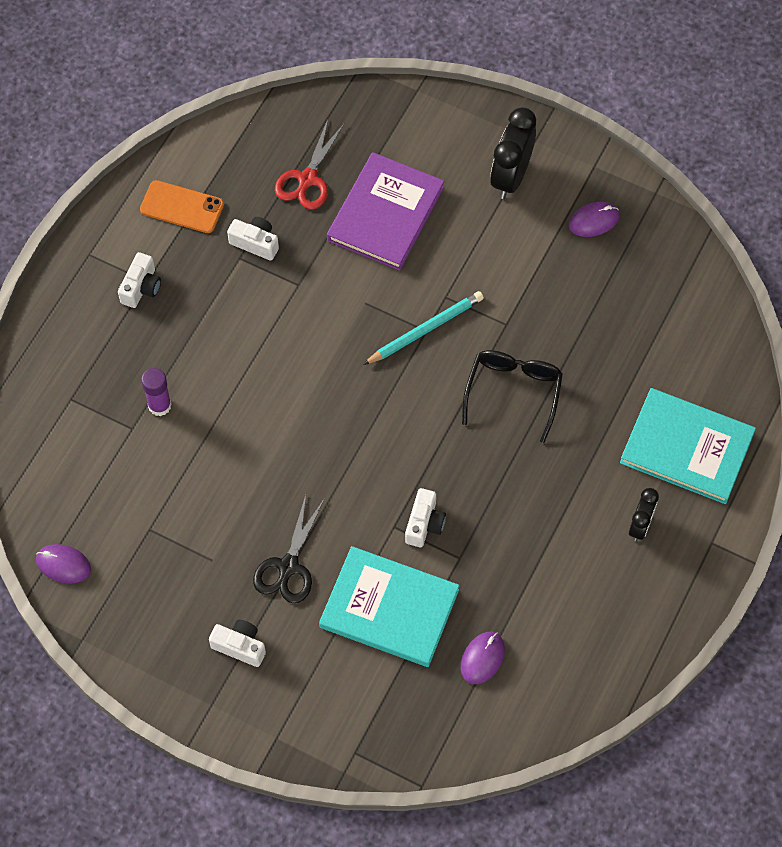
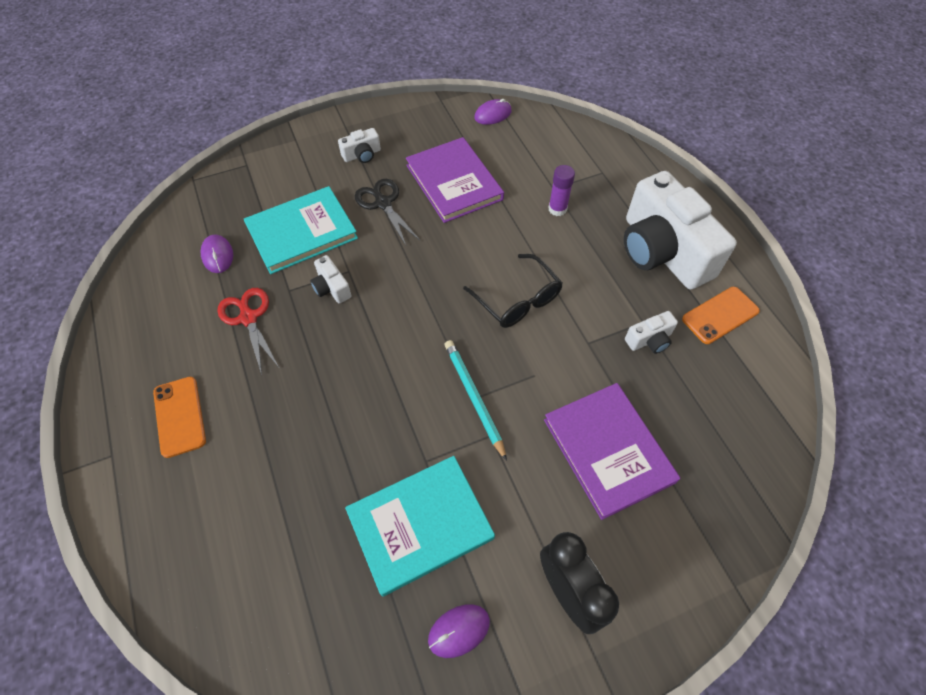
camera: 130 degrees right, 5 degrees down
(141, 287) = (662, 251): white camera -> white camera, size x2.46
(202, 524) = (454, 182): none -> purple book
(307, 179) = (688, 416): red scissors -> red scissors (248, 317)
(425, 330) = (474, 398): turquoise pencil -> turquoise pencil turned 150 degrees clockwise
(513, 392) = (365, 418): black glasses -> black glasses (518, 300)
(594, 221) = (459, 630): purple mouse -> purple mouse turned 45 degrees clockwise
(640, 526) = (179, 416): black clock -> orange phone
(687, 448) = (190, 507): turquoise book -> turquoise book (420, 525)

